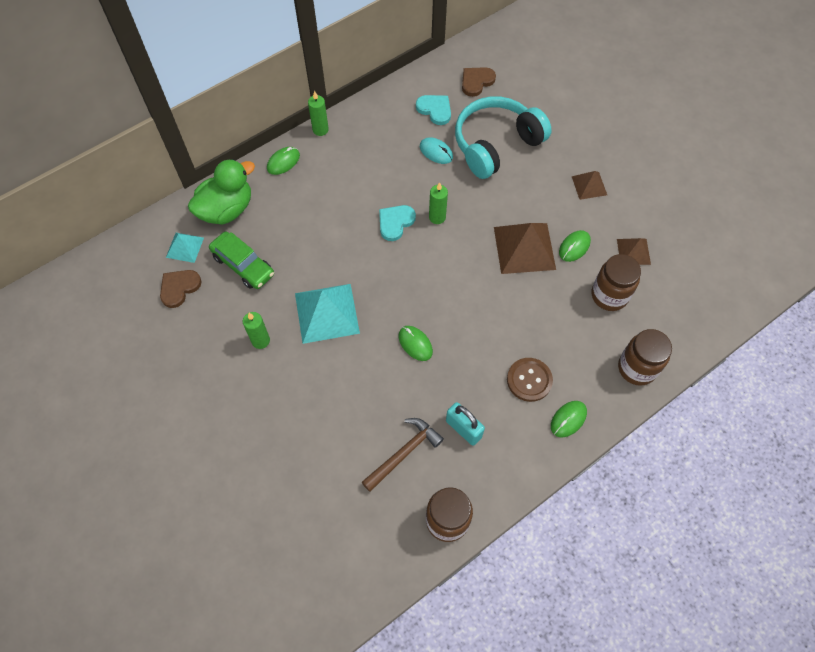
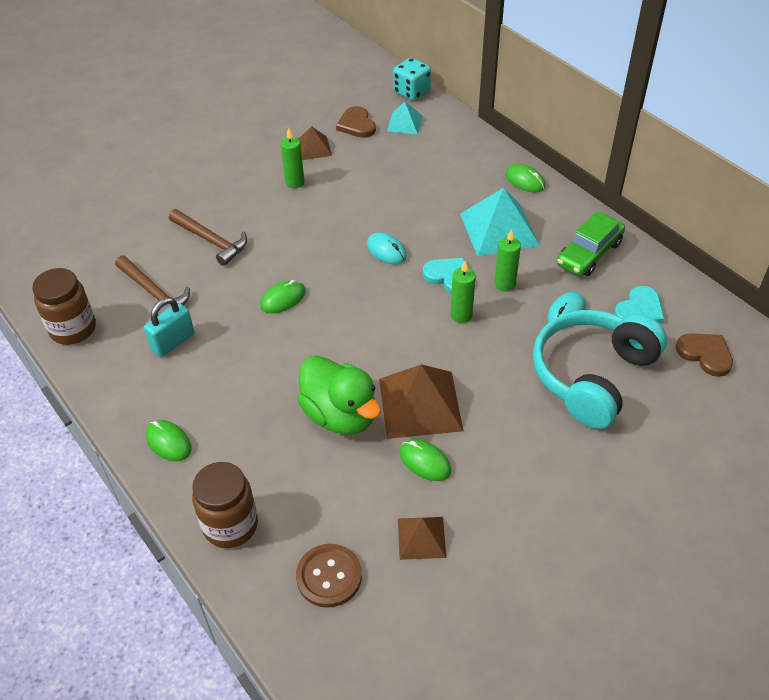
camera: 90 degrees right, 15 degrees down
(134, 239) = (411, 92): none -> turquoise dice
(179, 288) = (356, 125): brown heart -> brown heart turned 150 degrees counterclockwise
(226, 209) = (454, 146): green duck -> green duck (340, 415)
(243, 265) = (384, 163): green car -> green car (589, 253)
(320, 130) = (579, 207): green candle -> green candle (504, 284)
(327, 313) = (325, 227): turquoise pyramid -> turquoise pyramid (499, 229)
(337, 409) = (211, 241): none -> brown hammer
(361, 266) = (386, 251): none -> turquoise mouse
(496, 144) = (592, 376): turquoise headphones -> turquoise headphones turned 105 degrees counterclockwise
(529, 380) = (226, 404): brown button -> brown button (329, 576)
(589, 185) = (537, 487): brown pyramid -> brown pyramid (313, 148)
(609, 295) = (345, 500): brown jar -> none

